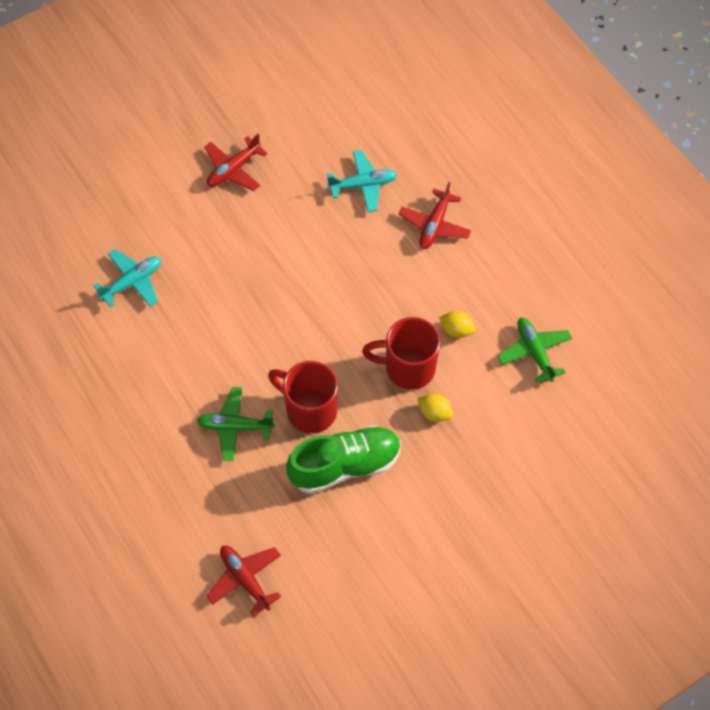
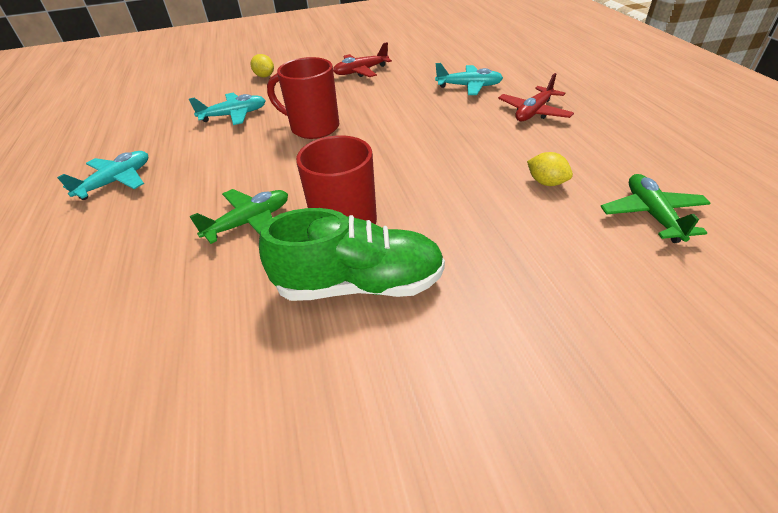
camera: 20 degrees right, 20 degrees down
(82, 405) = (116, 181): none -> turquoise plane
(235, 426) = (249, 222): green plane -> green plane turned 120 degrees clockwise
(245, 579) = (132, 402): red plane -> none
(407, 368) = (477, 204): red mug -> red mug (313, 127)
(434, 413) = (503, 251): yellow lemon -> yellow lemon (264, 76)

